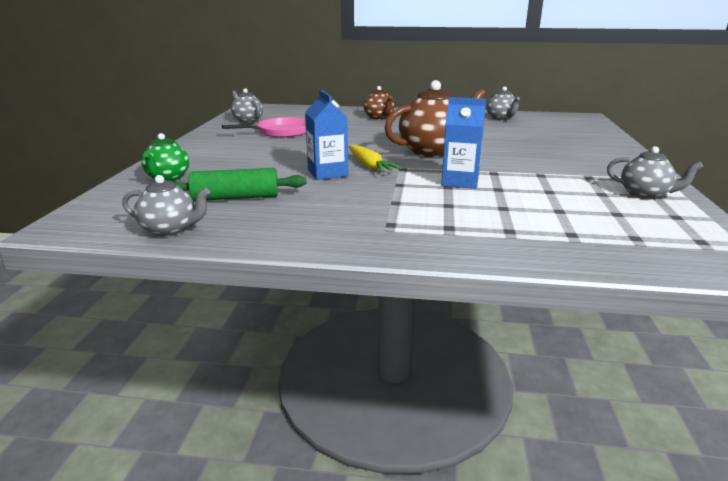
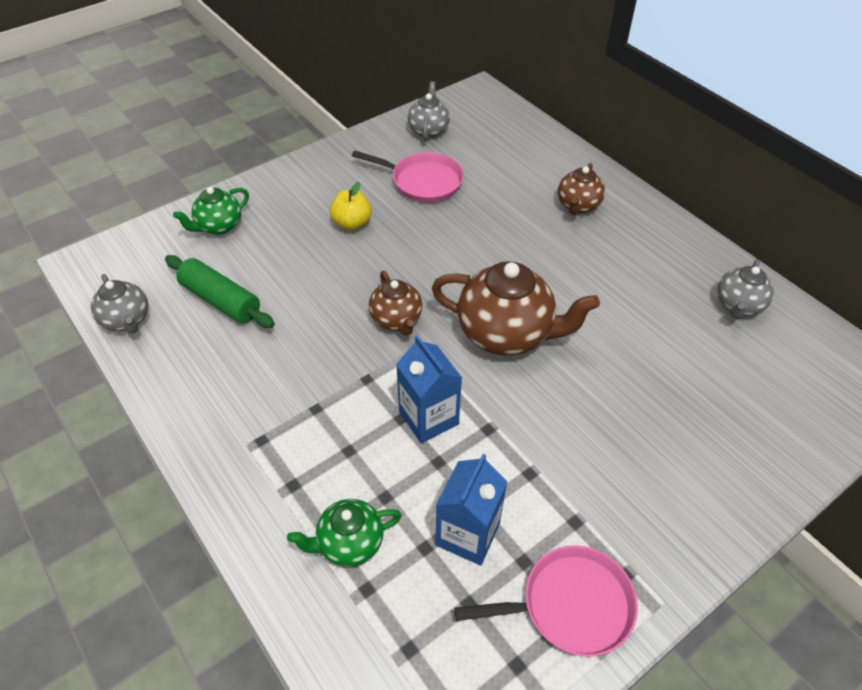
camera: 45 degrees right, 25 degrees up
(267, 152) = (352, 223): none -> yellow apple
(327, 173) = (341, 307): blue carton -> blue carton (467, 534)
(369, 166) = (396, 320): yellow carrot -> brown teapot
(526, 228) = (349, 543): none -> green teapot
(645, 194) = (570, 605): grey teapot -> pink pan

